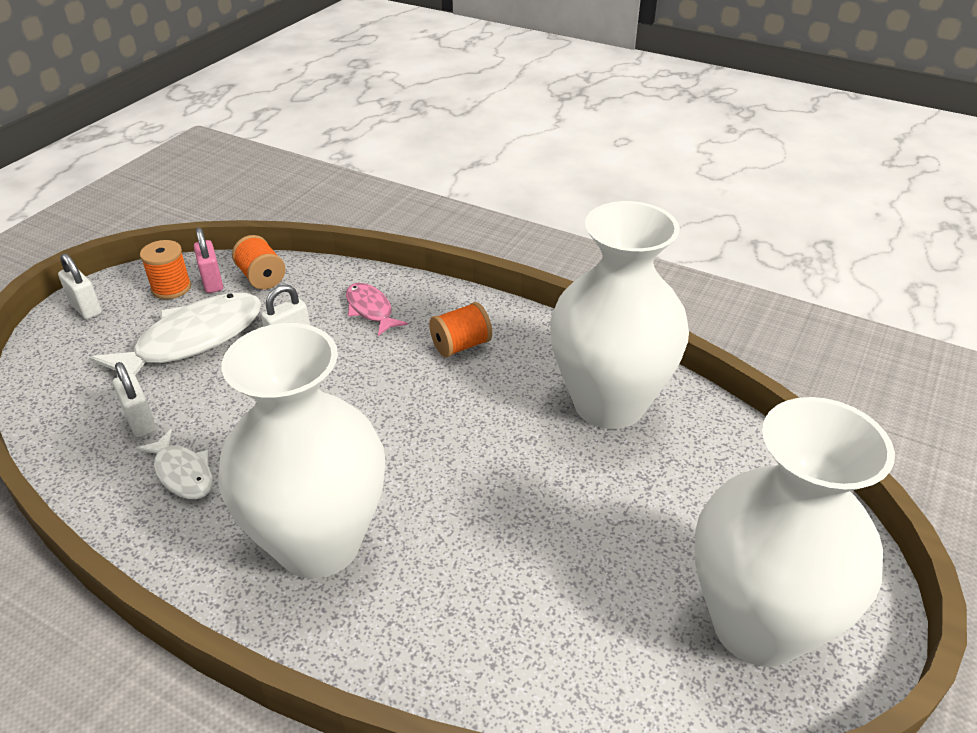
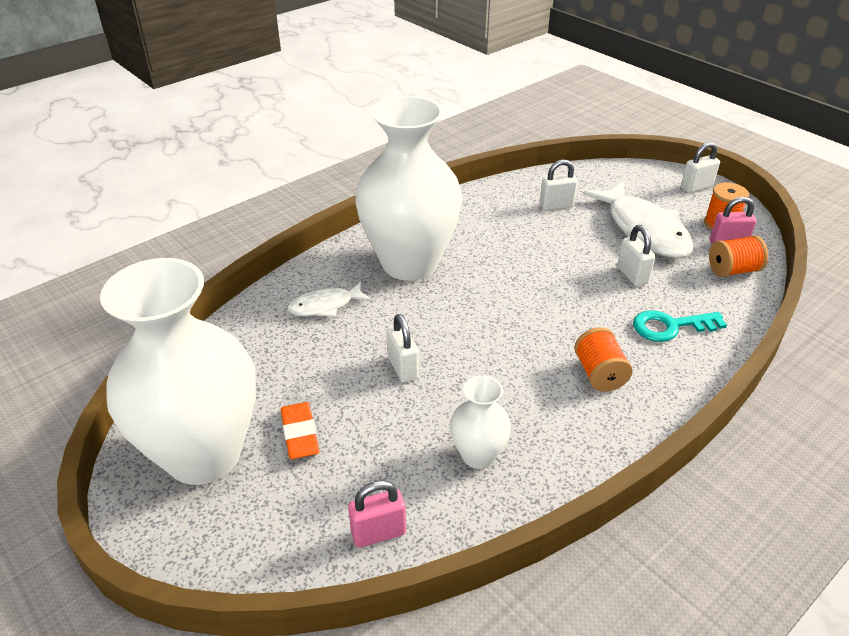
camera: 110 degrees right, 0 degrees up
(182, 473) = (499, 218): white fish -> white fish (325, 306)
(370, 310) = (670, 326): pink fish -> turquoise key
(526, 489) = (403, 368): none -> white padlock
(609, 404) = (478, 455): white vase -> white vase, size x0.45
(672, 546) = (300, 434): none -> orange eraser
(733, 446) = (378, 533): none -> pink padlock

